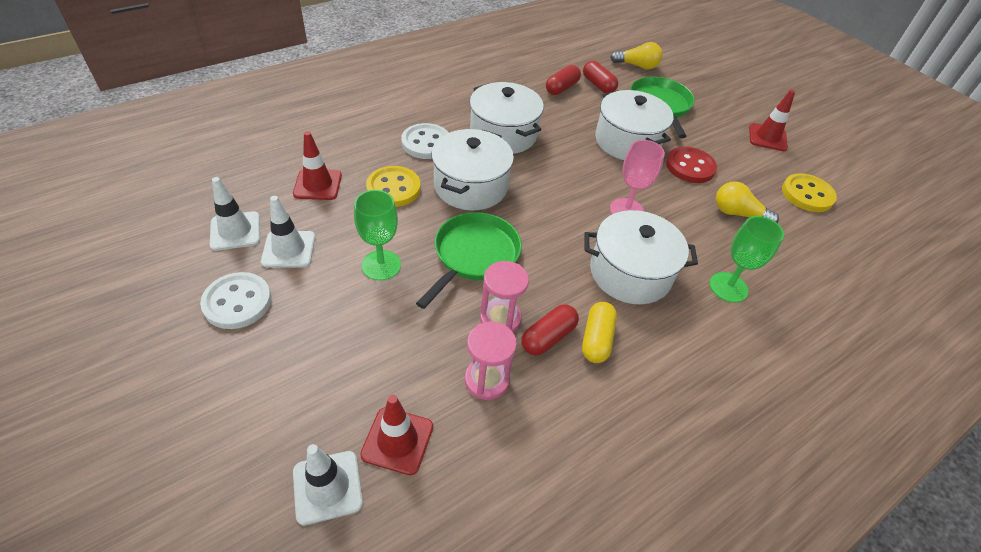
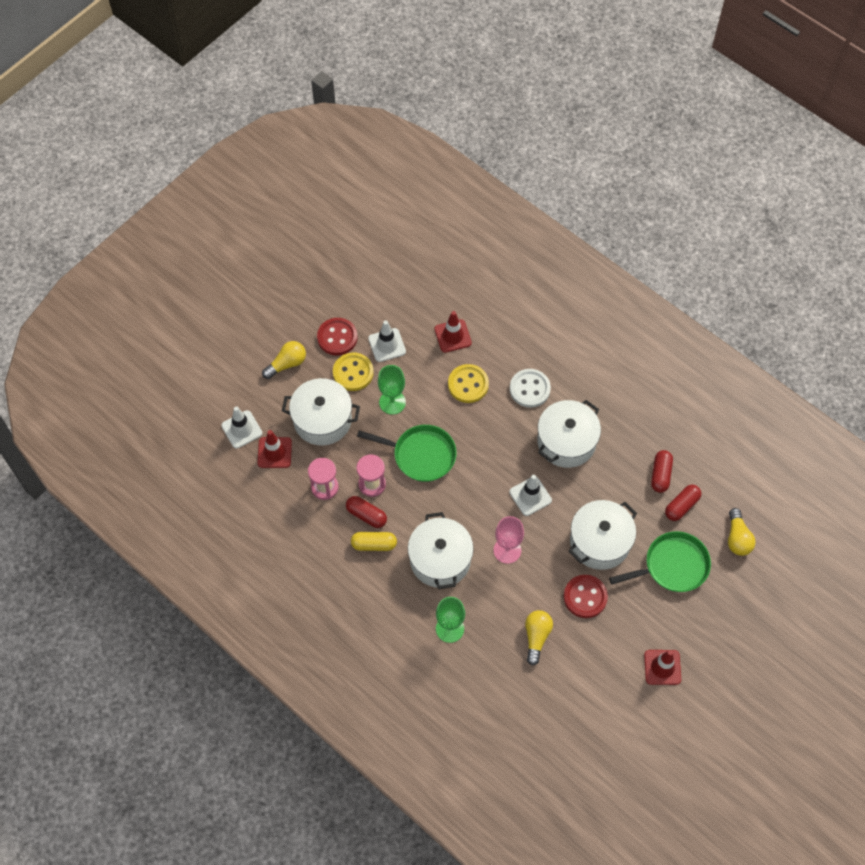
camera: 80 degrees right, 15 degrees up
(235, 231) = (391, 309): white traffic cone -> white traffic cone (530, 496)
(237, 302) = (337, 337): white button -> red button
(239, 381) = (287, 364): none -> yellow light bulb
(470, 186) = (491, 434): white pot -> white pot (322, 420)
(562, 88) = (660, 475): red capsule -> red capsule turned 75 degrees clockwise
(807, 194) = (586, 697): yellow button -> yellow button (353, 372)

